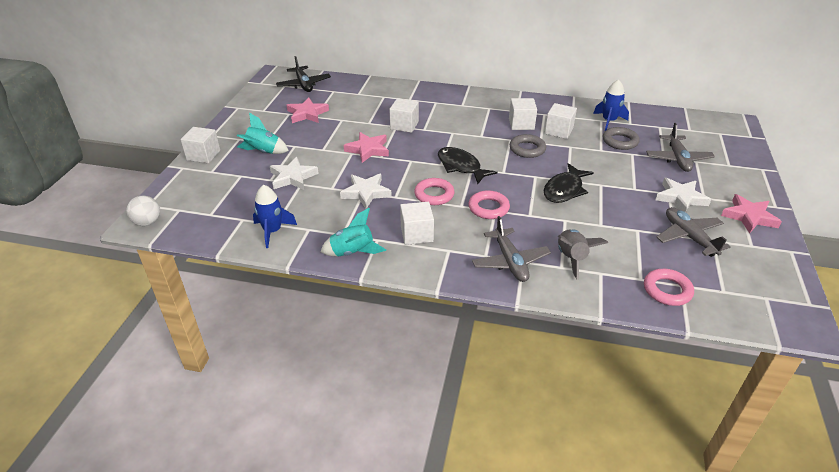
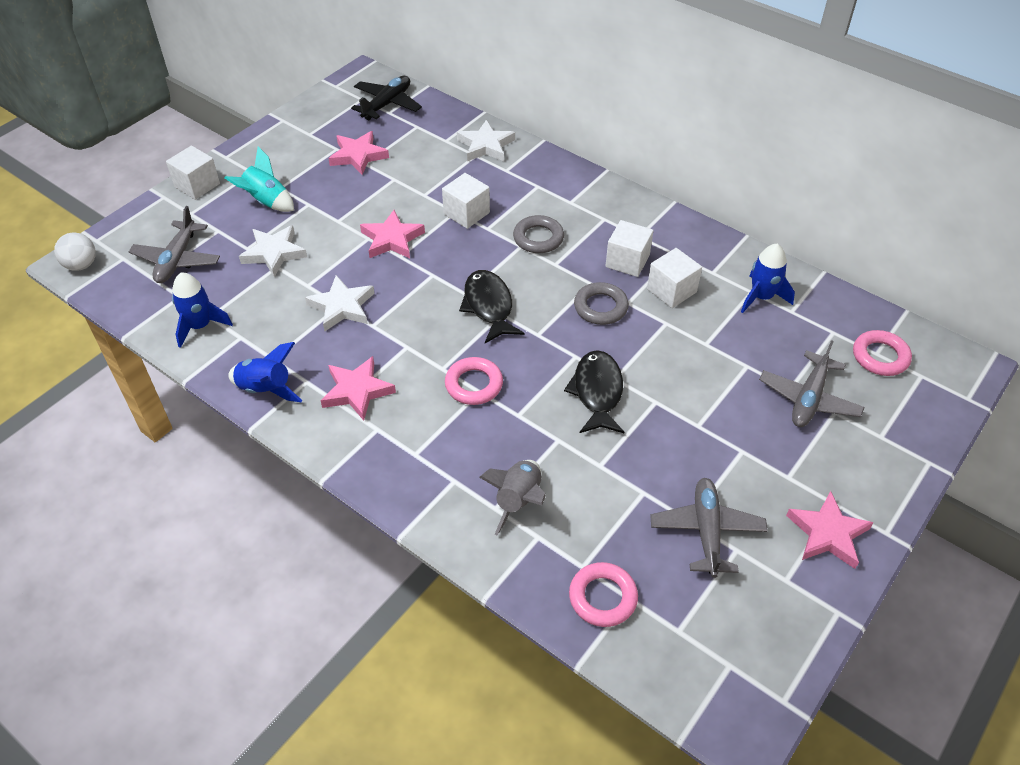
camera: 25 degrees right, 10 degrees up
(304, 84) = (387, 104): black plane -> black plane turned 150 degrees counterclockwise
(352, 252) = (266, 389): turquoise rocket -> blue rocket
(416, 234) = (357, 391): white cube -> pink star
(434, 195) = (421, 339): pink ring -> pink ring (880, 357)
(510, 261) = (438, 474): grey plane -> grey plane (177, 260)
(564, 190) = (597, 392): black fish -> black fish turned 120 degrees clockwise
(620, 141) = (747, 338): grey ring -> grey ring (538, 238)
(680, 198) = (752, 465): white star -> white star (486, 145)

